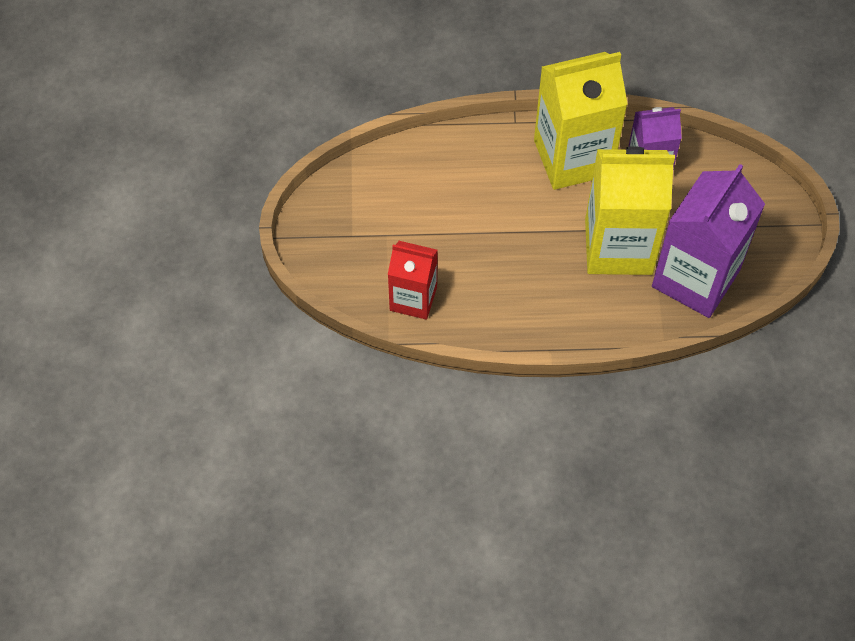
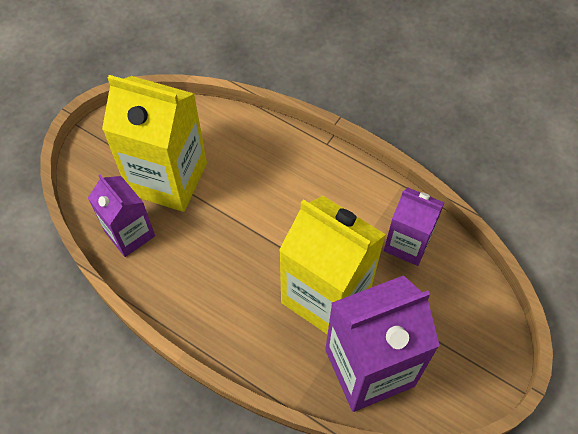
camera: 35 degrees right, 0 degrees up
(413, 298) = (130, 234): red carton -> purple carton
(573, 157) = (349, 198): yellow carton -> yellow carton (168, 179)

